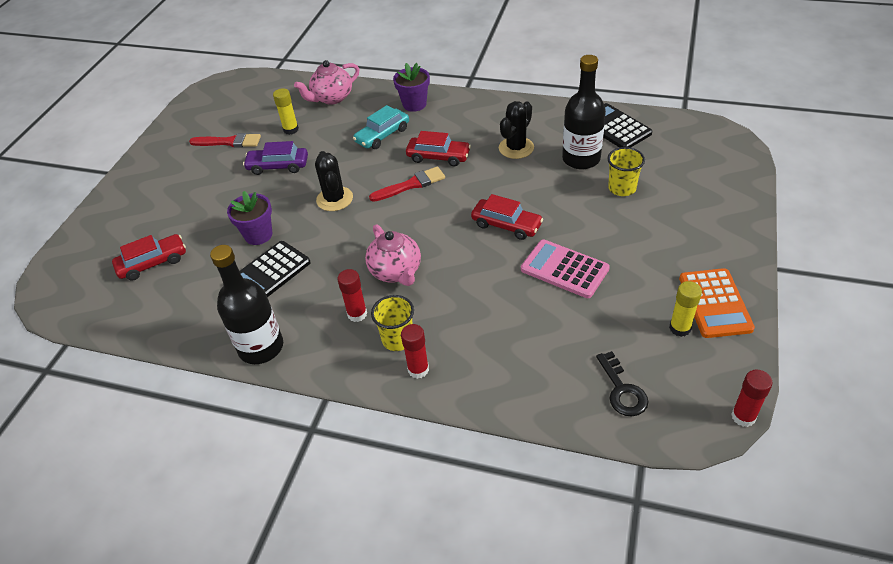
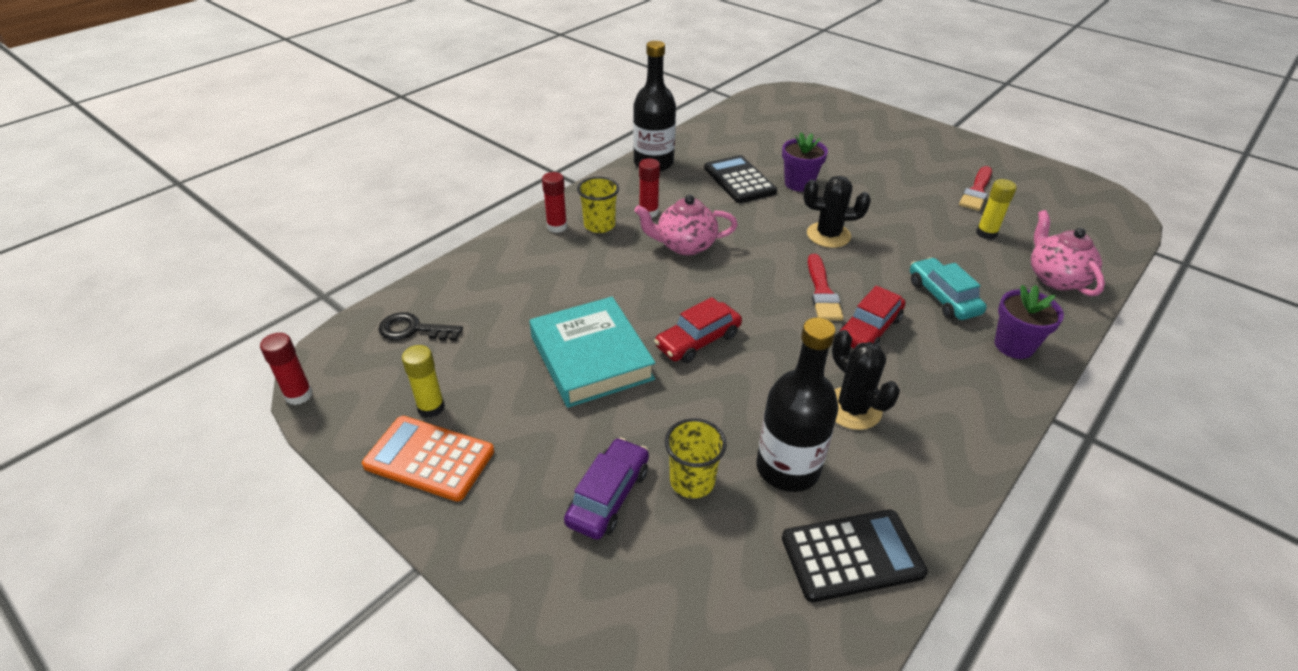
camera: 110 degrees right, 5 degrees down
(153, 263) = (796, 132): red car -> none
(278, 166) = (912, 212): purple car -> purple car (608, 496)
(564, 269) = (591, 357): pink calculator -> turquoise book

